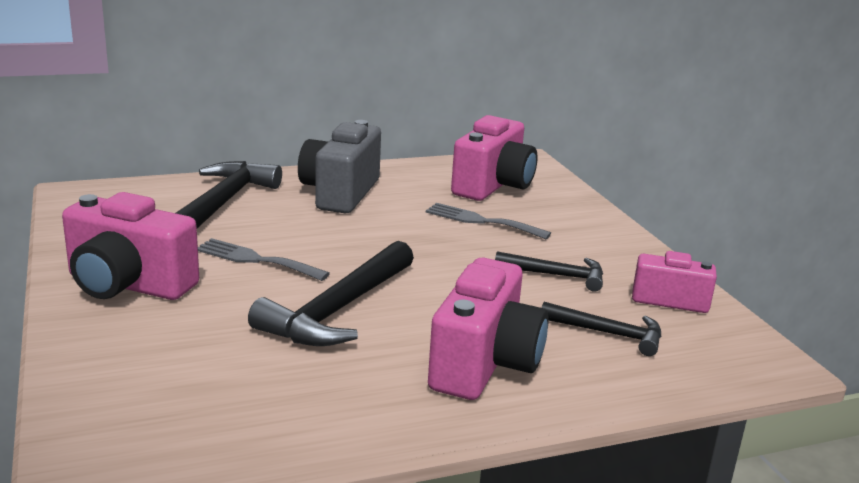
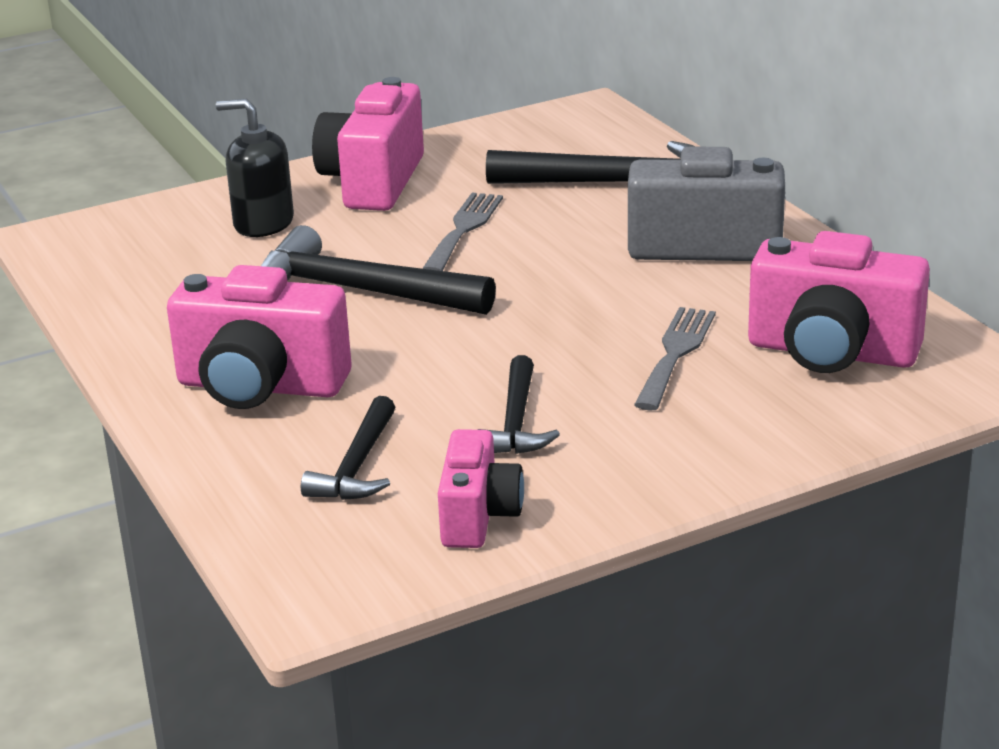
camera: 85 degrees right, 5 degrees up
(168, 343) = (263, 223): none -> black soap dispenser

